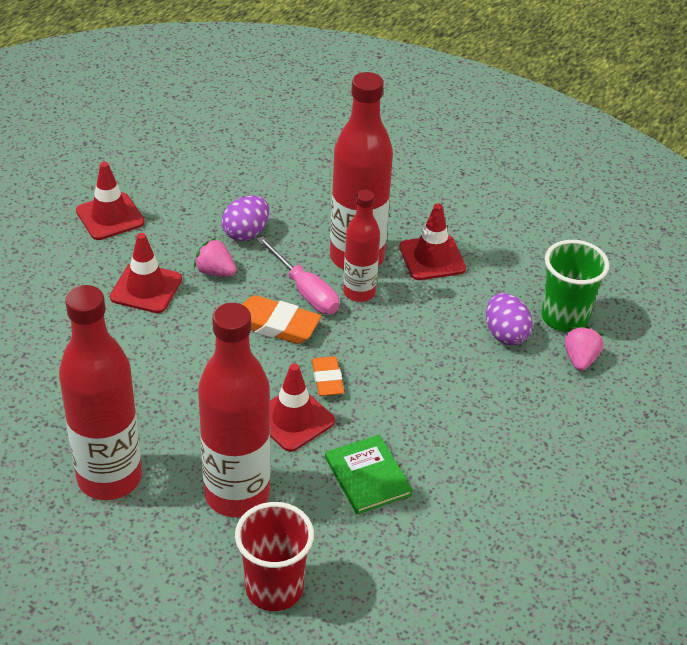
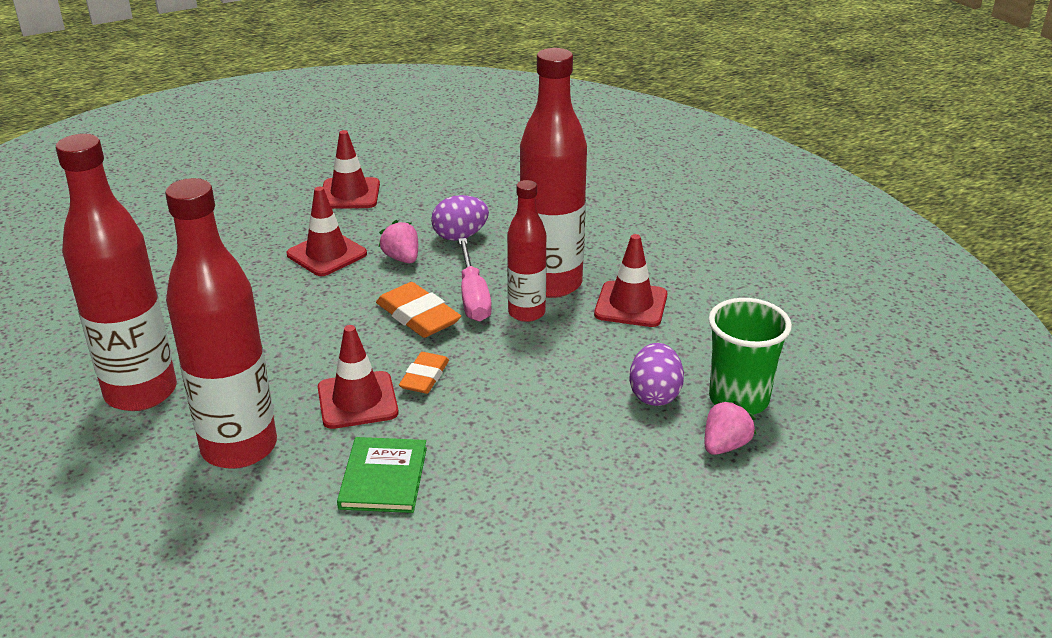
camera: 30 degrees right, 10 degrees down
(274, 588) = (189, 547): red cup -> none

